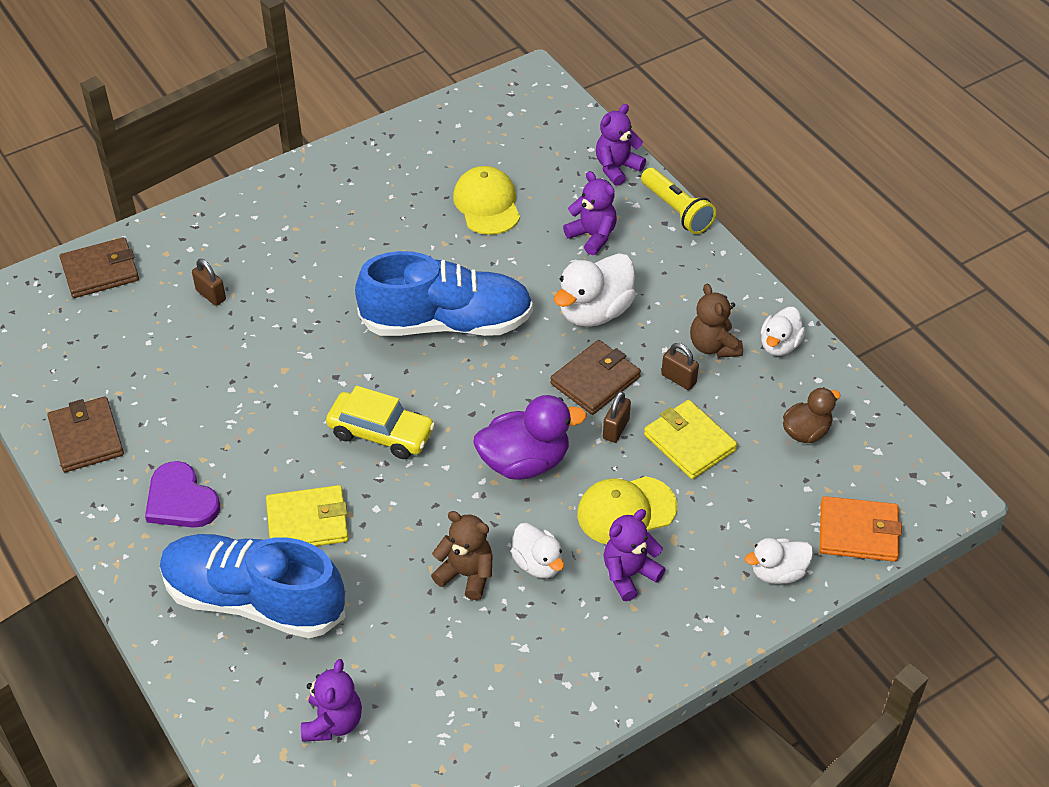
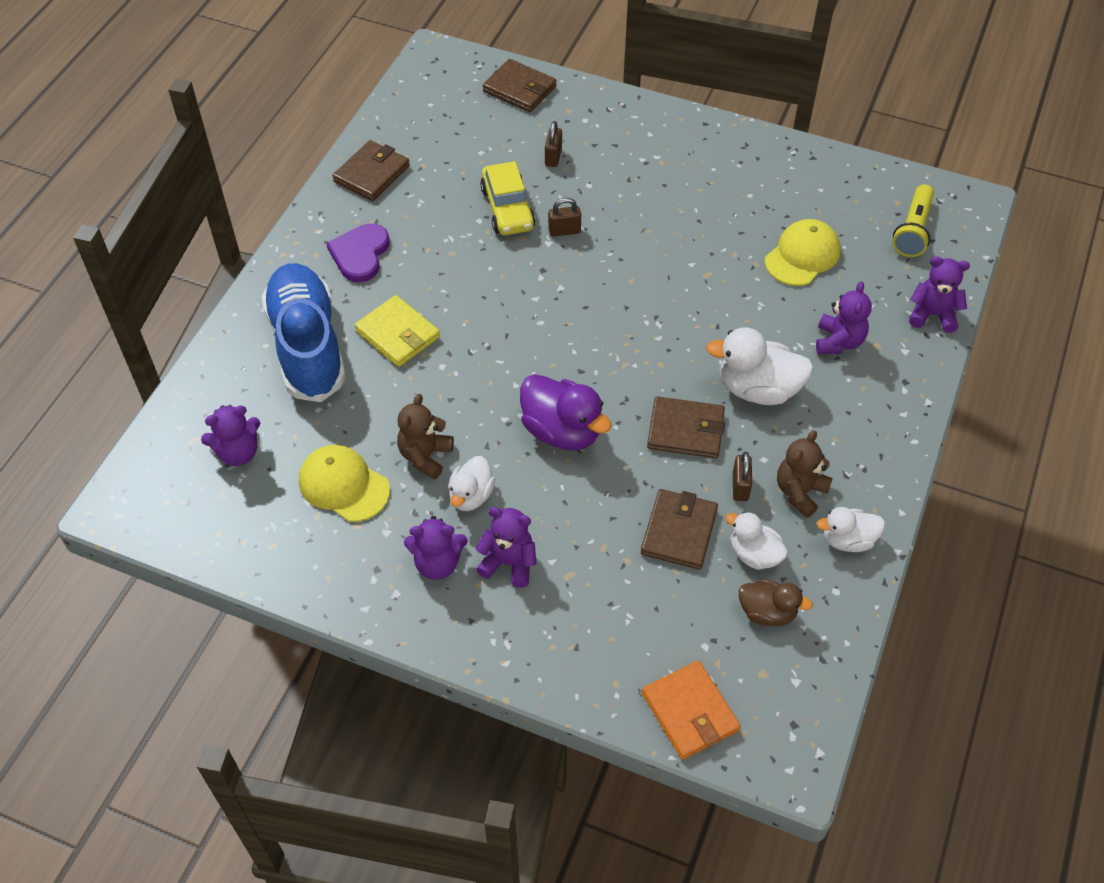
camera: 55 degrees right, 5 degrees up
(381, 433) = (513, 327): yellow car -> yellow car (508, 208)
(447, 323) = (655, 303): blue shoe -> none
(466, 574) = (425, 456): brown teddy bear -> brown teddy bear turned 150 degrees counterclockwise
(588, 626) = (437, 563): none -> purple teddy bear
(616, 429) = (647, 472): brown padlock -> brown padlock (564, 231)
(626, 511) = (570, 526): yellow cap -> yellow cap (344, 485)
(676, 210) = (928, 382): yellow flashlight -> yellow flashlight (913, 230)
(689, 442) = (679, 531): yellow wallet -> brown wallet
(778, 572) = (595, 670): white duck -> white duck (754, 554)

